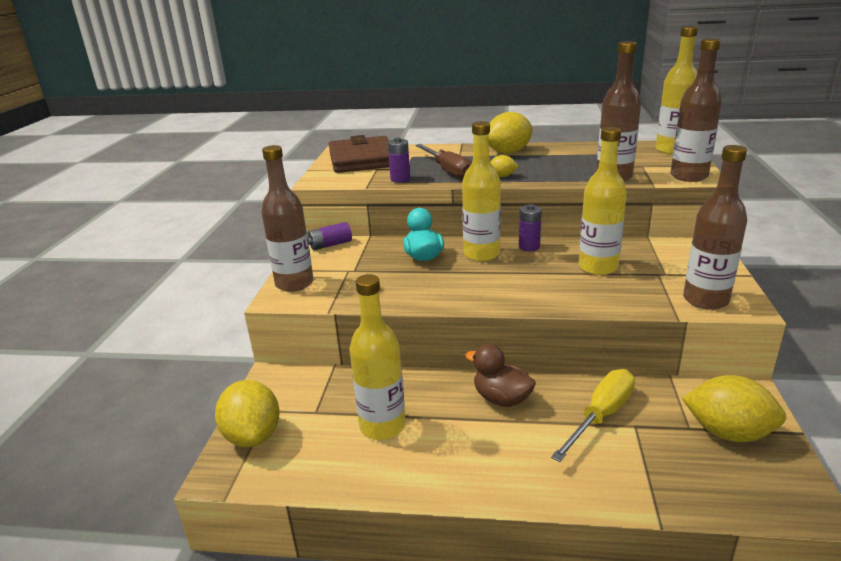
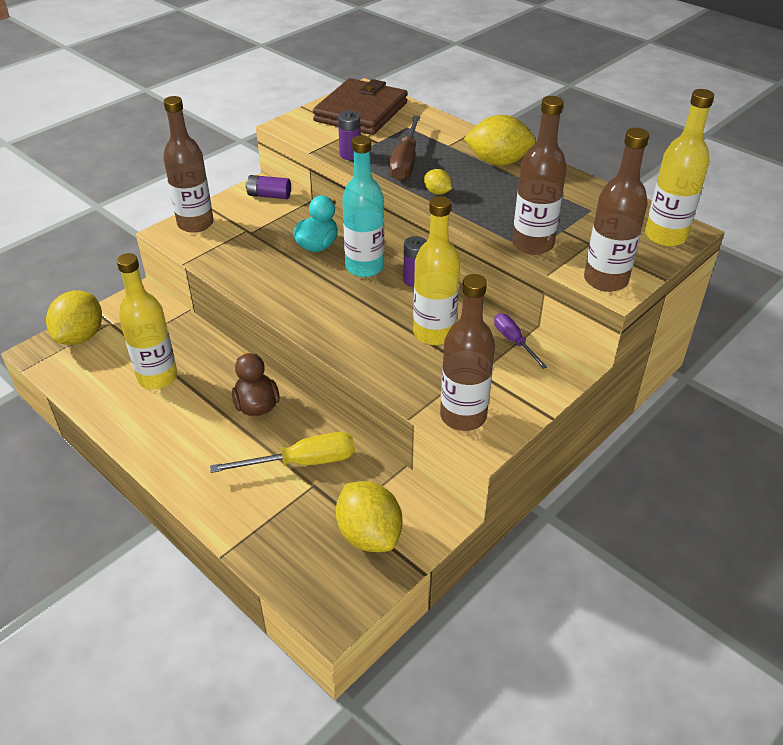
camera: 35 degrees right, 15 degrees up
(481, 254) = (364, 267): yellow bottle -> turquoise bottle
(651, 250) = (513, 341): none -> purple screwdriver

